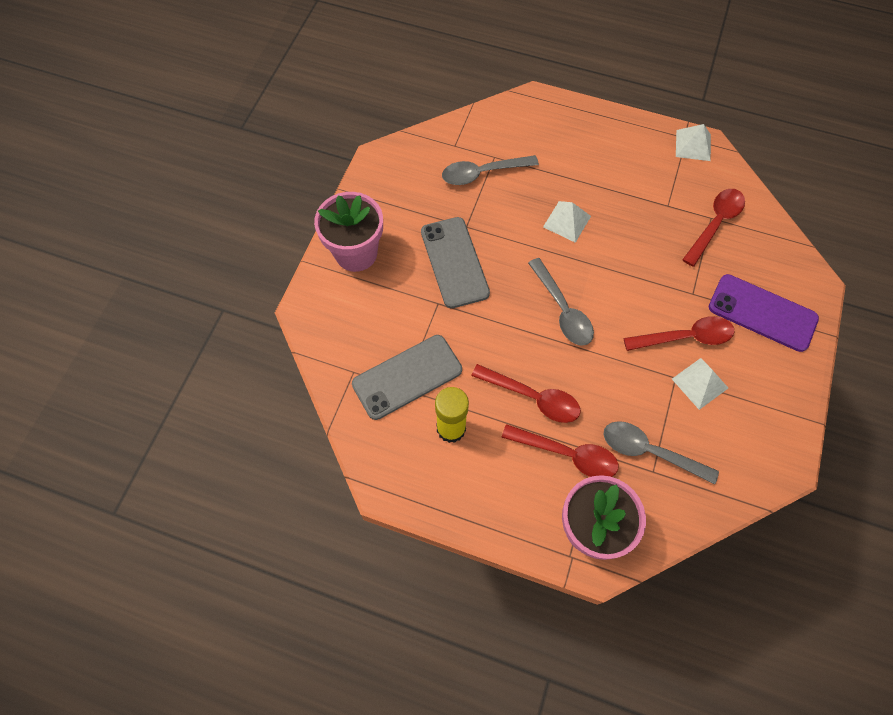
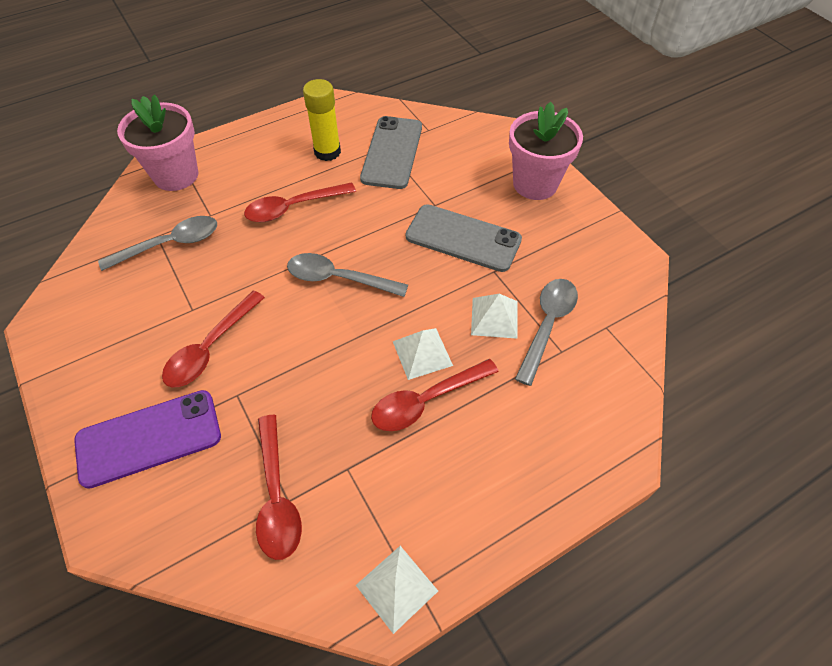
camera: 130 degrees right, 10 degrees down
(566, 454) = (232, 197): red spoon -> red spoon (427, 400)
(700, 383) = (166, 322): white pyramid -> white pyramid (494, 317)

